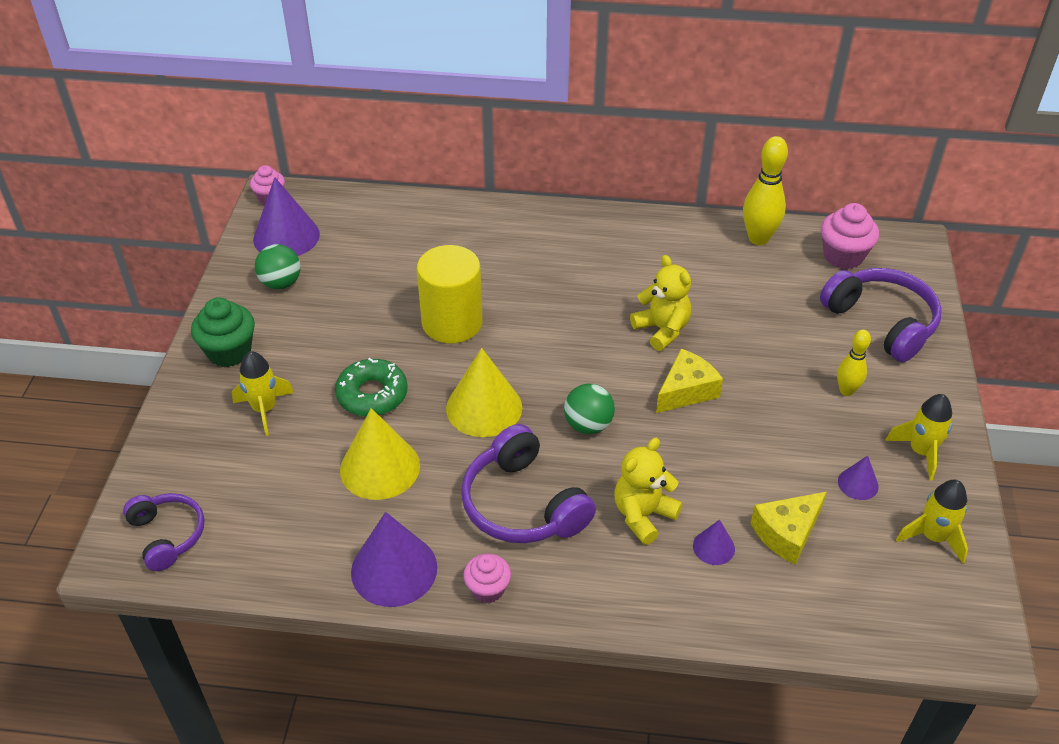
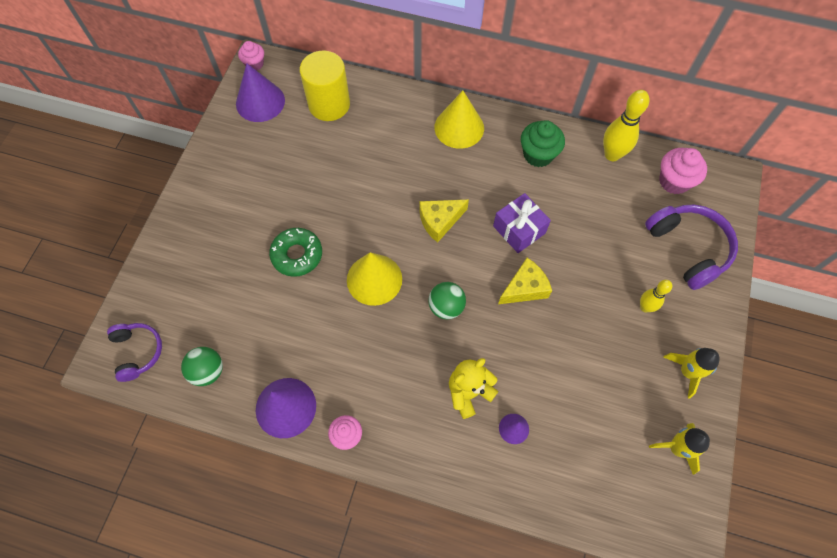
camera: 10 degrees right, 20 degrees up
(229, 352) = (203, 201): green cupcake -> green cupcake (538, 154)
(264, 409) = (220, 256): yellow rocket -> none
(281, 283) = (249, 144): green ball -> green ball (208, 371)
(380, 467) = (291, 319): yellow cone -> yellow cone (459, 127)
(452, 323) = (366, 199): yellow cylinder -> yellow cylinder (329, 104)
(522, 504) = (385, 368): purple headphones -> none
(662, 330) = (519, 229): yellow teddy bear -> purple gift
(787, 533) = (569, 426): yellow cheese -> yellow cheese (439, 221)
(858, 484) = (633, 392): purple cone -> none

